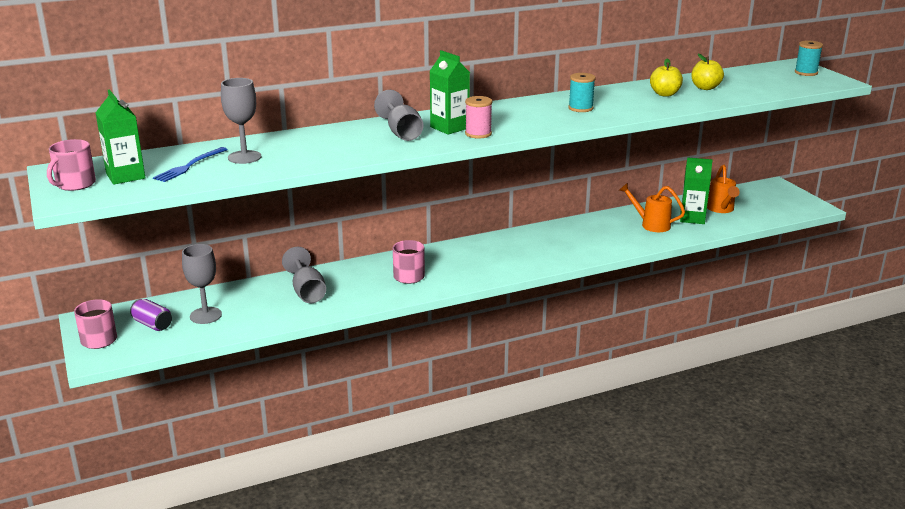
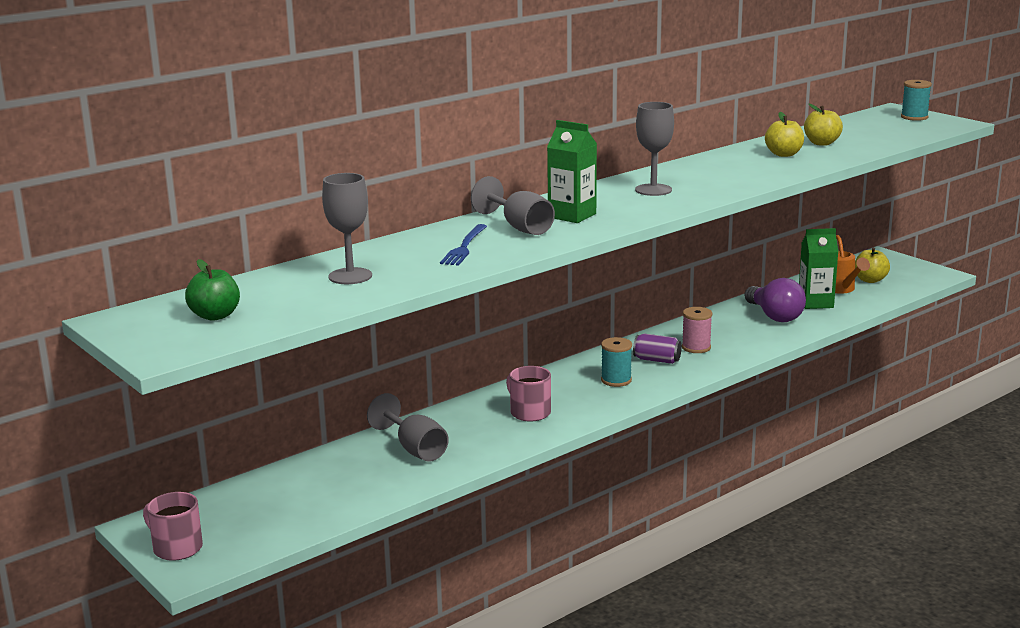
camera: 15 degrees left, 5 degrees down
(75, 184) = (156, 333): pink mug -> none
(125, 176) = (215, 316): green carton -> green apple
(152, 324) = (238, 518): purple can -> purple can (657, 360)
(189, 166) = (288, 294): blue fork -> blue fork (464, 247)
(205, 315) = (302, 496): grey goblet -> grey goblet (653, 190)
(478, 134) = (613, 218): pink spool -> pink spool (696, 347)
(580, 108) = (704, 179): turquoise spool -> turquoise spool (616, 380)
(651, 225) = (774, 316): orange watering can -> purple light bulb
(751, 204) = (870, 280): none -> yellow apple

